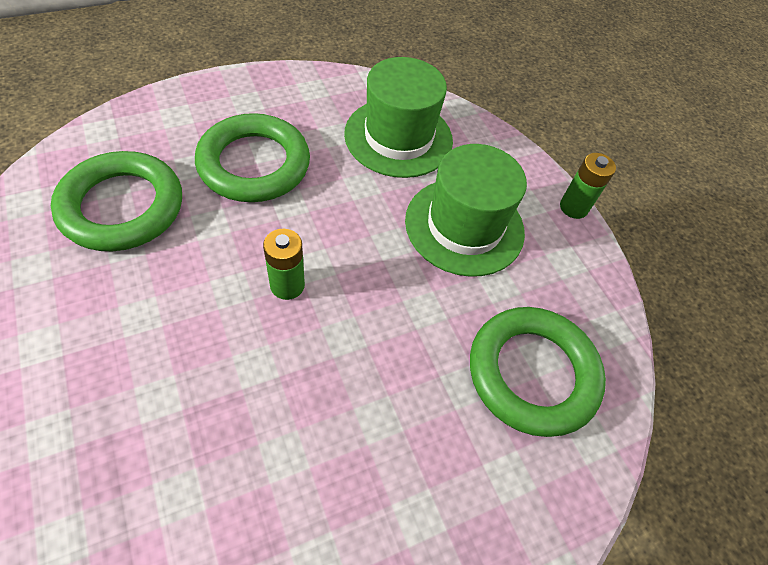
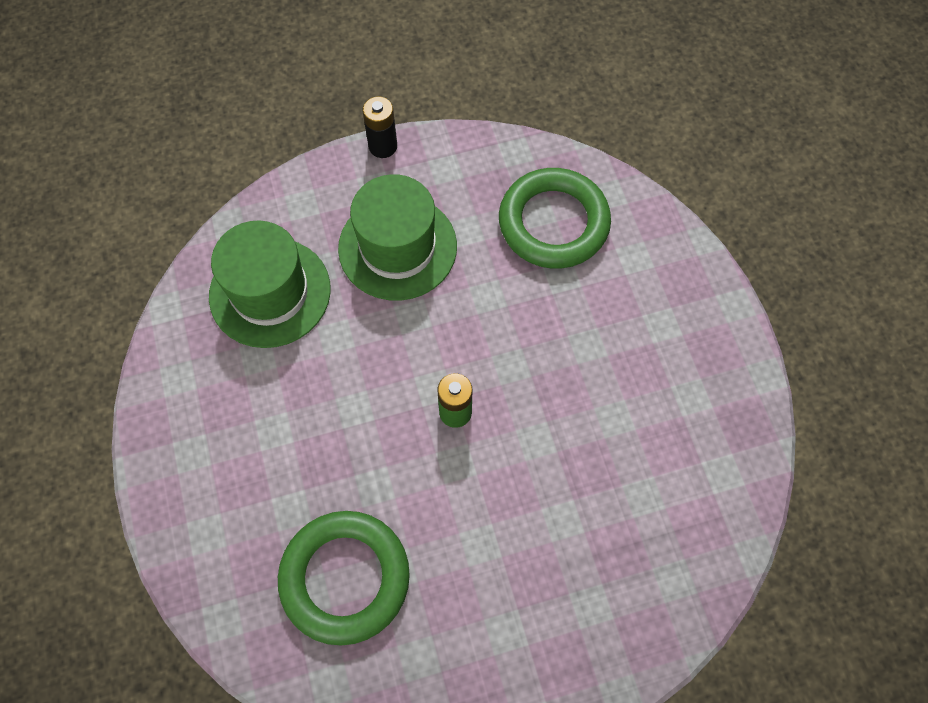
camera: 75 degrees left, 10 degrees up
(254, 164) = (295, 443): green ring -> none
(573, 207) = (383, 146): green battery -> black battery

